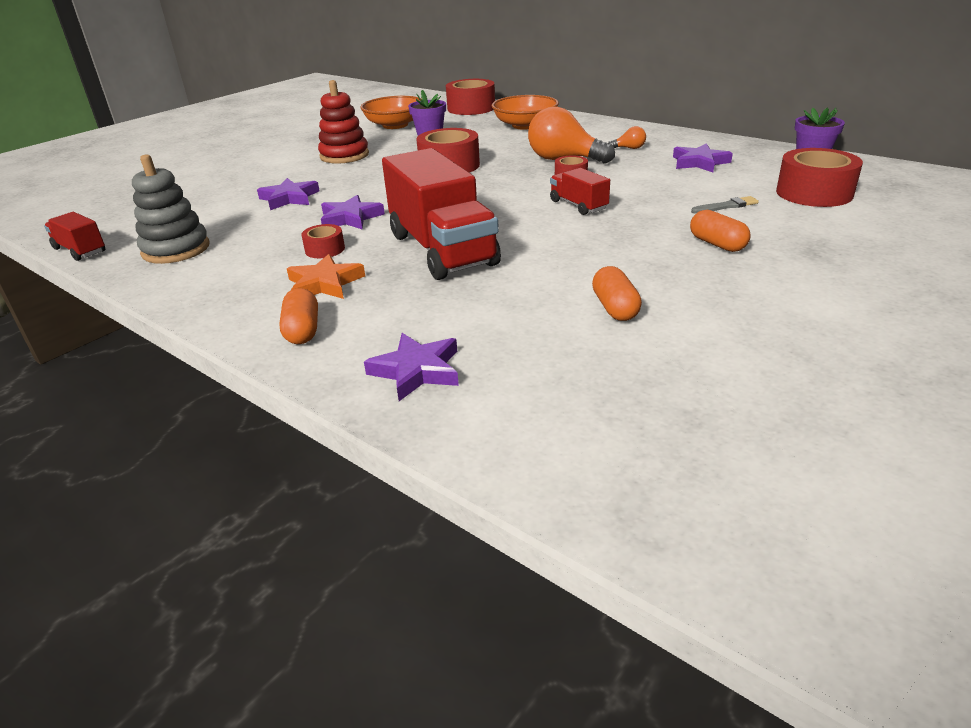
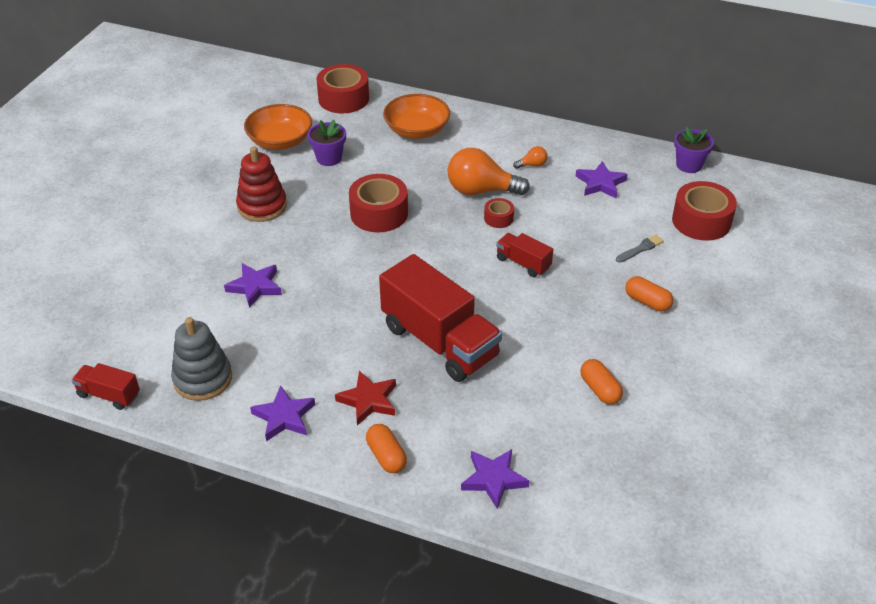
camera: 20 degrees left, 10 degrees up
(325, 249) = (340, 357): red tape -> none
(325, 283) = (368, 400): orange star -> red star
(350, 218) = (334, 309): purple star -> purple star (284, 417)

